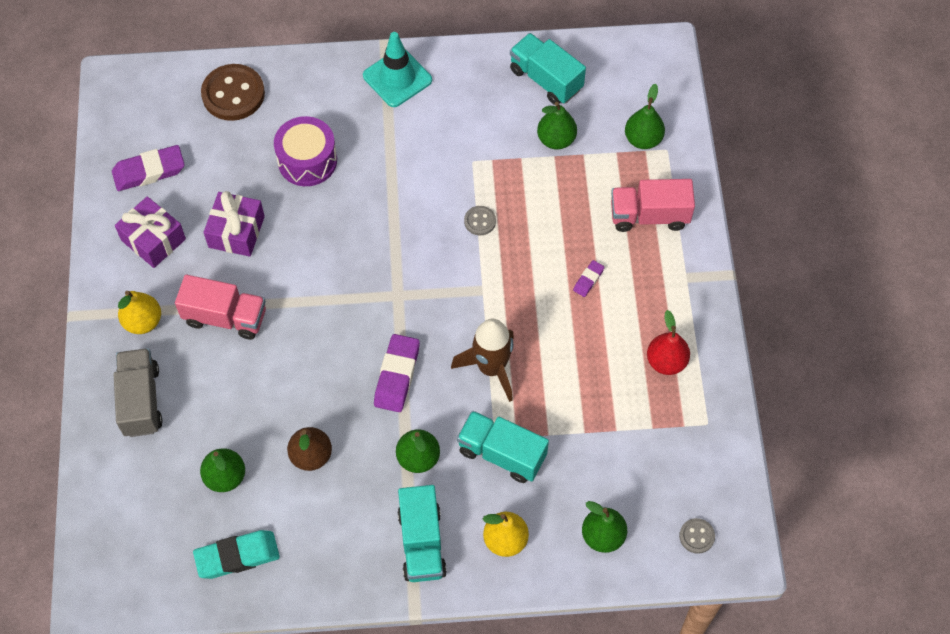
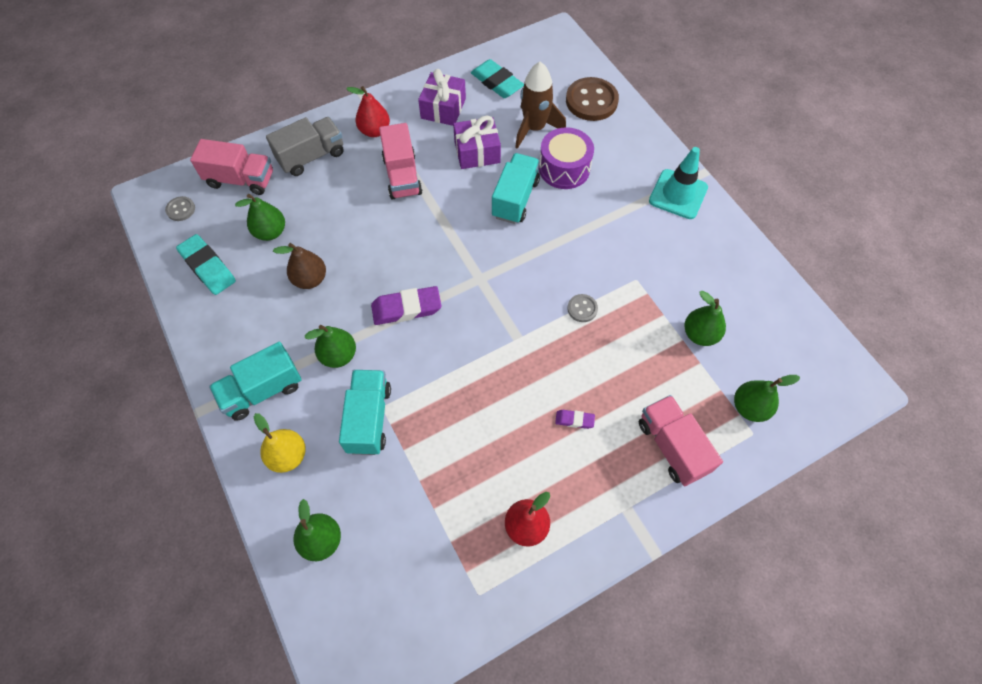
camera: 65 degrees right, 0 degrees up
(130, 487) = (241, 179): none -> pink truck
(143, 321) = (374, 131): yellow pear -> red pear
(149, 171) = (496, 83): purple eraser -> turquoise eraser
(491, 368) = (447, 376): brown rocket -> brown rocket (534, 128)
(545, 79) = (754, 301): turquoise truck -> turquoise truck (515, 199)
(696, 536) = (353, 633): grey button -> grey button (181, 209)

